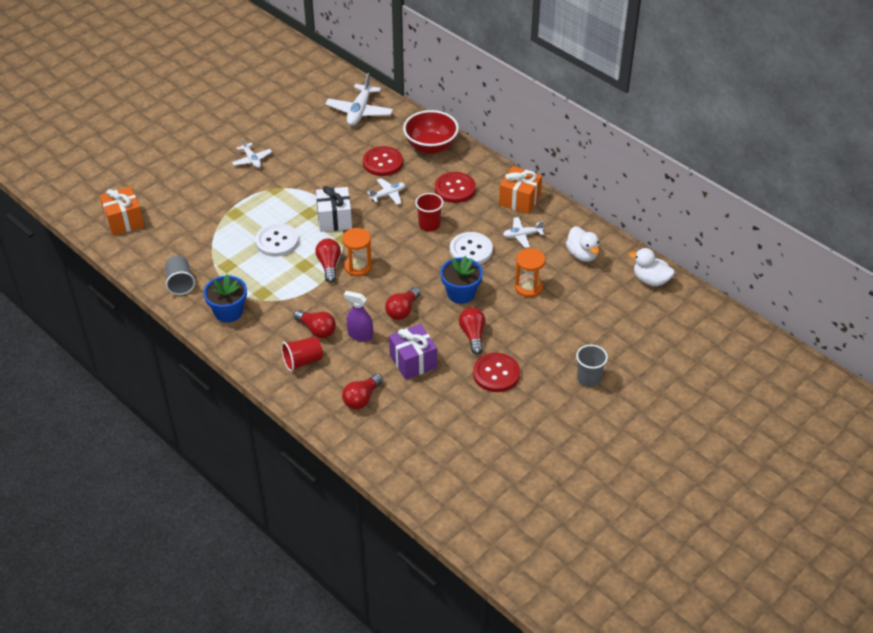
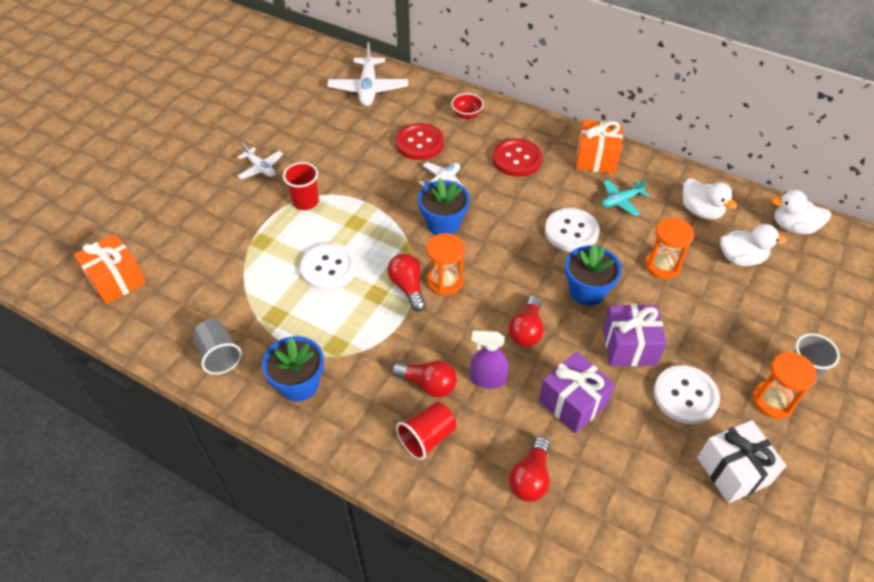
camera: 15 degrees left, 5 degrees up
(334, 219) = (390, 224): white gift -> white gift (733, 471)
(374, 226) = (443, 224): none -> blue flower pot
(429, 225) = (507, 209): red cup -> red cup (305, 201)
(431, 146) = (467, 115): red bowl -> red bowl, size x0.50
(473, 335) = (629, 346): red light bulb -> purple gift
(496, 374) = (685, 396): red button -> white button
(522, 235) = (621, 201): white plane -> turquoise plane
(558, 390) = (772, 401): none -> orange hourglass
(593, 294) = (741, 258): none -> white duck

